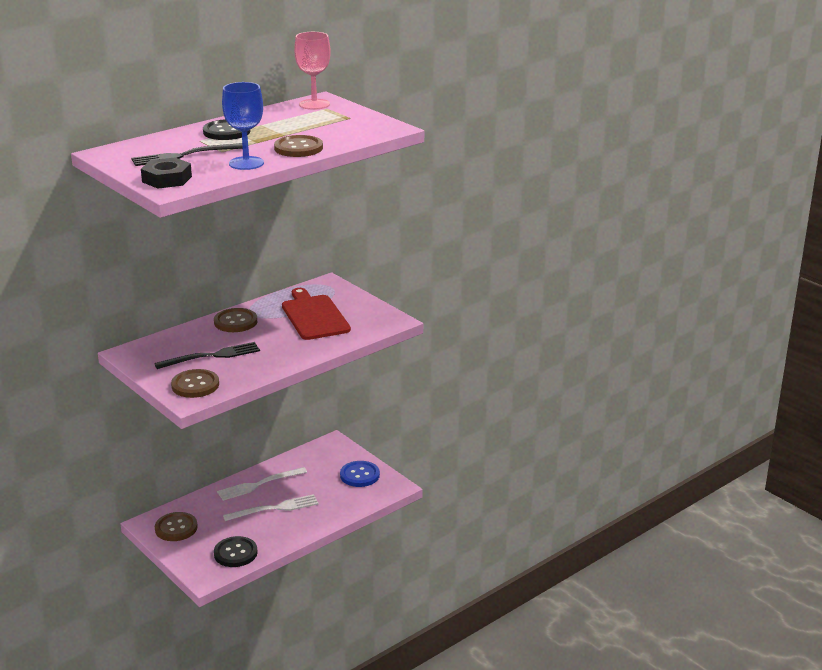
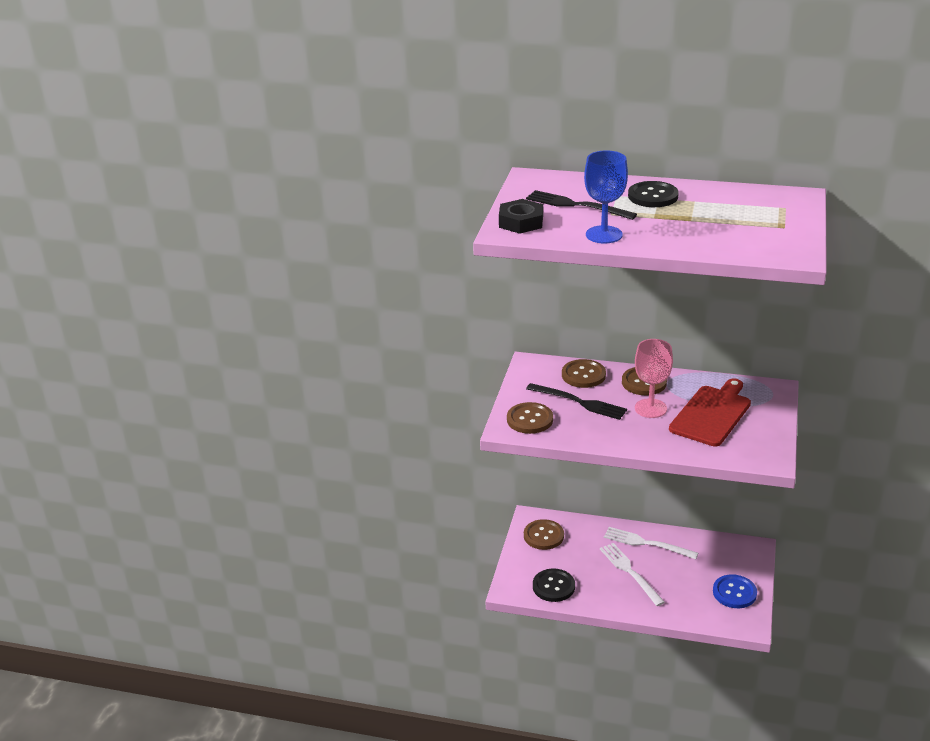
camera: 55 degrees right, 5 degrees up
(275, 508) = (630, 572): white fork -> white fork turned 150 degrees counterclockwise
(298, 148) = (673, 239): brown button -> brown button (583, 375)
(314, 104) = (782, 199): pink goblet -> pink goblet (650, 408)

